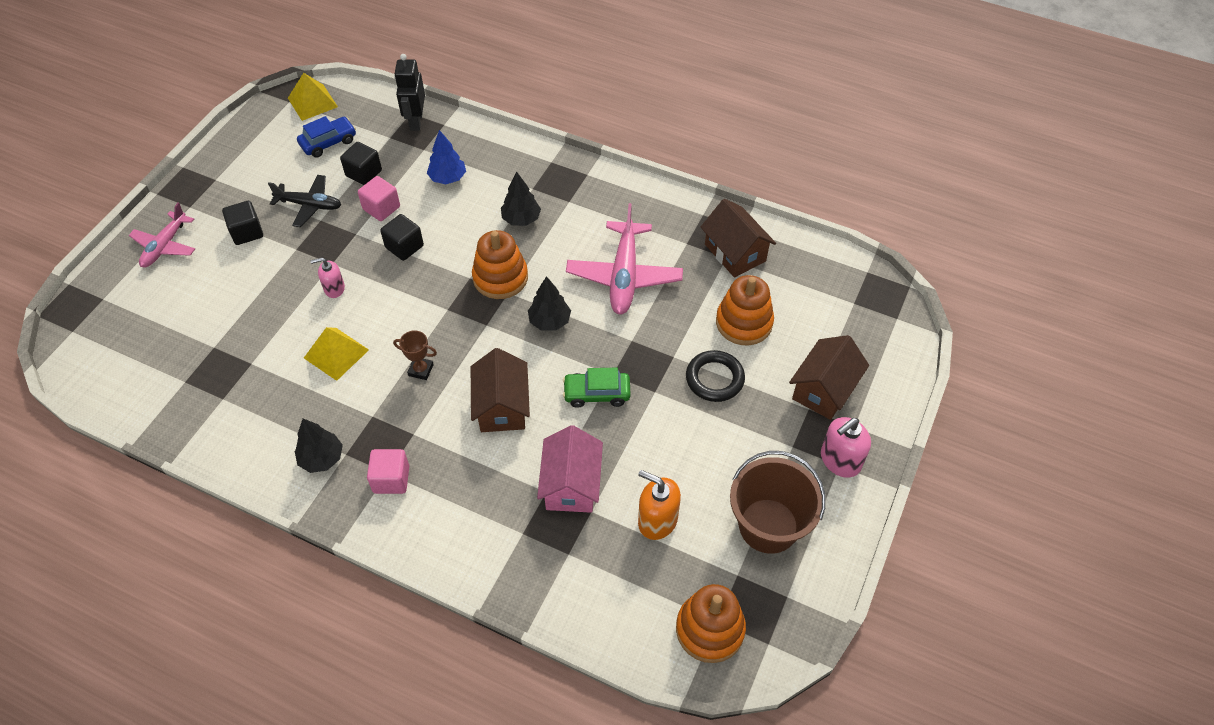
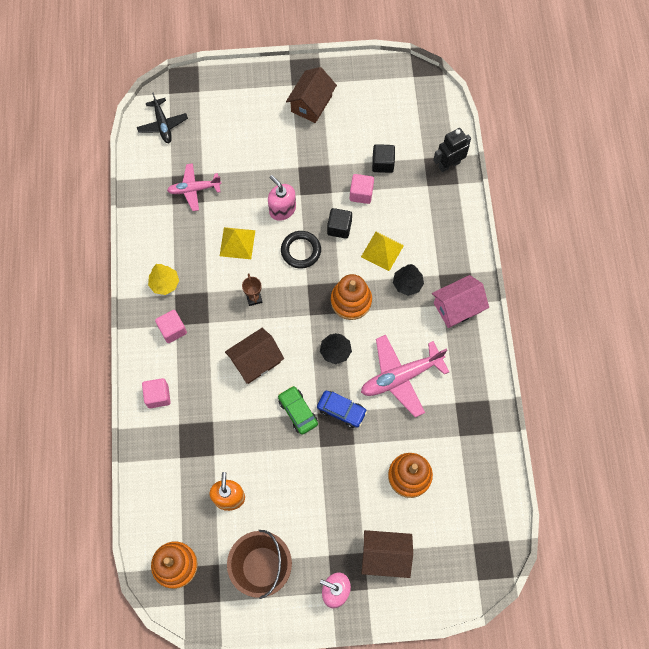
camera: 60 degrees right, 15 degrees up
(165, 246) = (255, 94): pink plane -> pink plane (194, 189)
(247, 232) = (293, 131): black cube -> none
(309, 205) = (336, 150): black plane -> black plane (163, 125)
(312, 102) = (422, 91): yellow pyramid -> yellow pyramid (382, 251)
(321, 458) = (164, 283): black tree -> yellow tree
(328, 142) = (394, 125): blue car -> blue car (341, 411)
(334, 288) = (282, 209): pink soap dispenser -> pink soap dispenser, size x1.55
(448, 178) = (412, 217): blue tree -> none
(467, 540) = (158, 396): none -> pink cube
(571, 484) = (225, 433): pink house -> pink house (457, 307)
(714, 379) = (352, 479): black ring -> black ring (301, 251)
(735, 253) = (467, 439): brown house -> brown house (311, 104)

